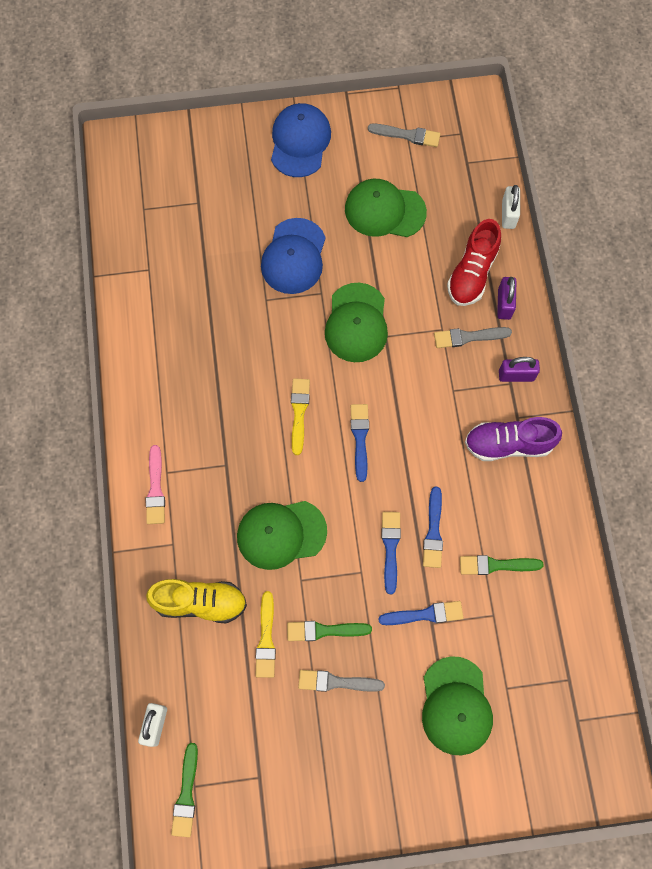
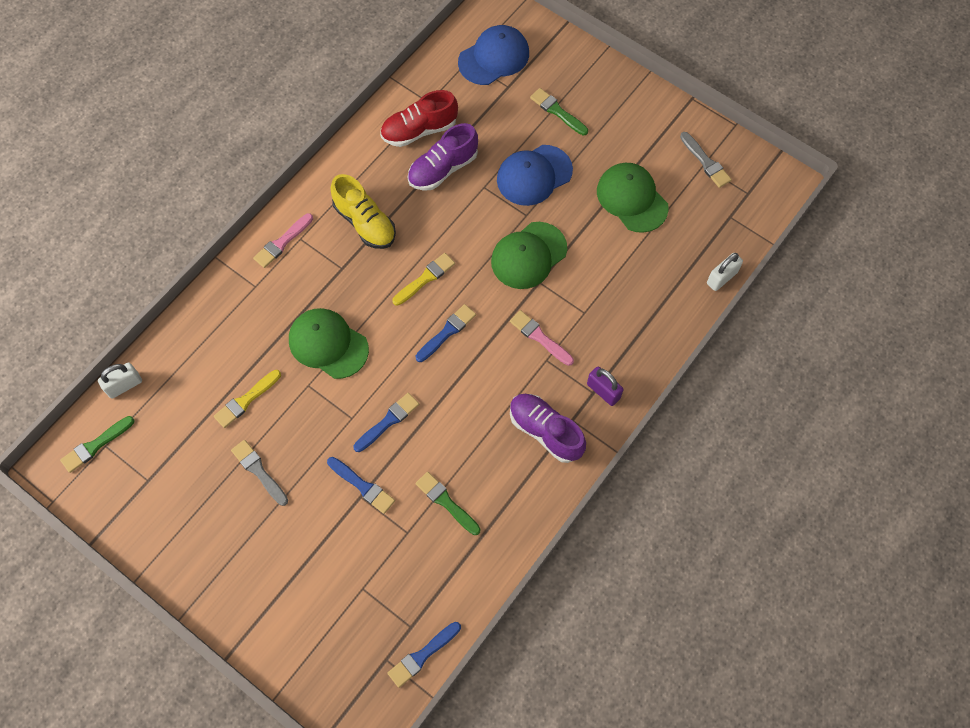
camera: 45 degrees right, 5 degrees down
(200, 602) = (232, 338): yellow shoe -> yellow shoe (365, 223)
(219, 314) = (443, 169): none -> purple shoe
(300, 142) = (622, 104): blue cap -> blue cap (494, 57)
(324, 630) = (287, 431): green brush -> green brush (557, 111)
(430, 378) = (539, 337): none -> pink brush
(433, 531) = (428, 439): blue brush -> blue brush (422, 655)
(456, 706) = (316, 565): green cap -> none
(468, 337) = (597, 334): grey brush -> none
(472, 273) = (649, 294): red shoe -> red shoe (419, 130)
(504, 304) = (649, 335): purple padlock -> none

